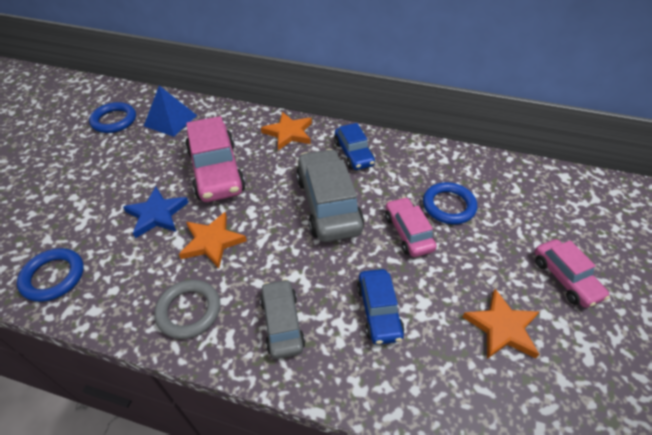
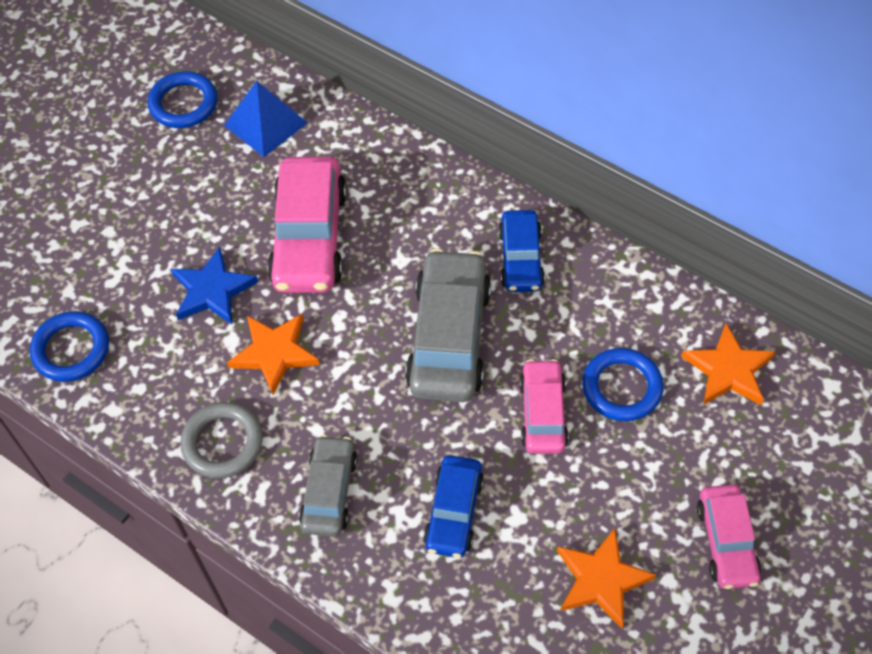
camera: 20 degrees right, 10 degrees up
(289, 133) = (436, 193): orange star -> orange star (728, 370)

